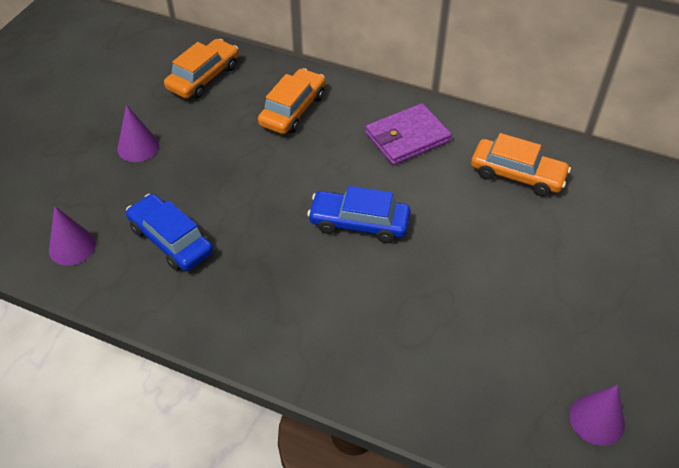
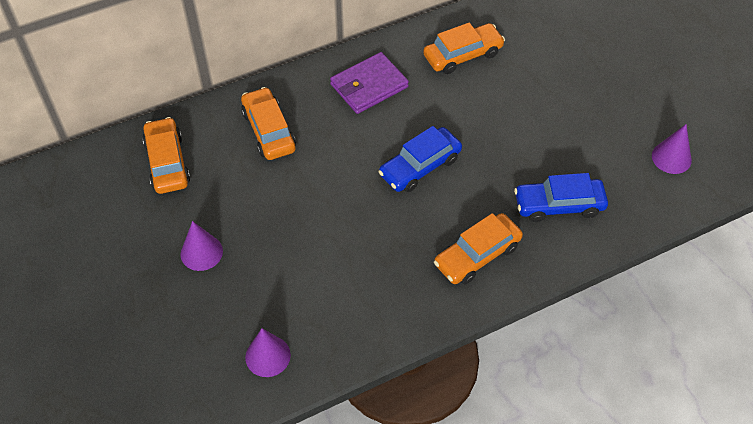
camera: 50 degrees left, 5 degrees up
(171, 240) = (325, 287): blue car -> blue car (559, 205)
(303, 325) = (477, 255): none -> orange car
(407, 137) = (369, 86): purple wallet -> purple wallet turned 45 degrees clockwise

